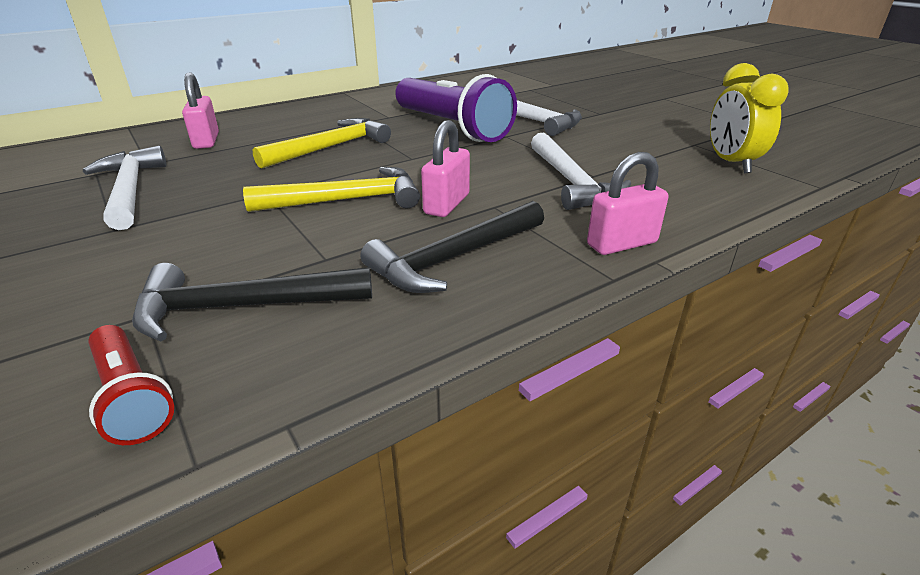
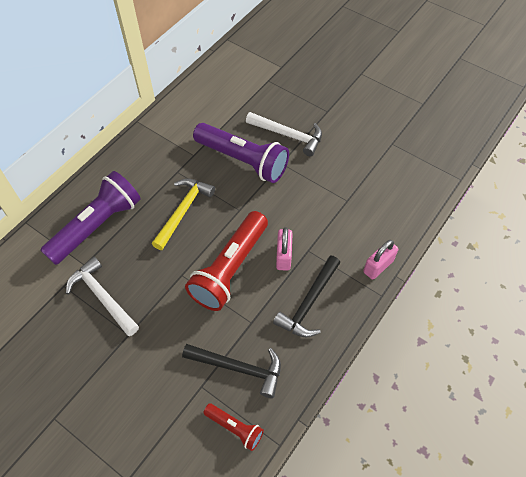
camera: 20 degrees left, 25 degrees up
(206, 141) = (97, 226): pink padlock -> purple flashlight
(243, 307) = (238, 368): black hammer -> black hammer turned 135 degrees counterclockwise
(346, 200) = (230, 269): yellow hammer -> red flashlight
(571, 182) = (338, 212): white hammer -> none
(730, 163) = (414, 164): yellow clock -> none

